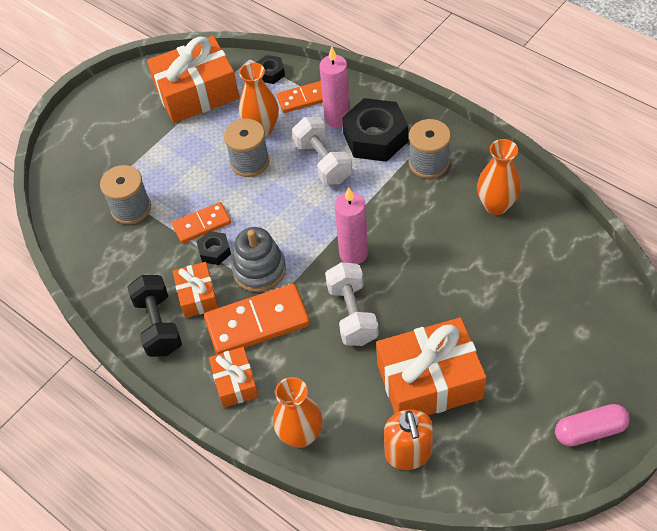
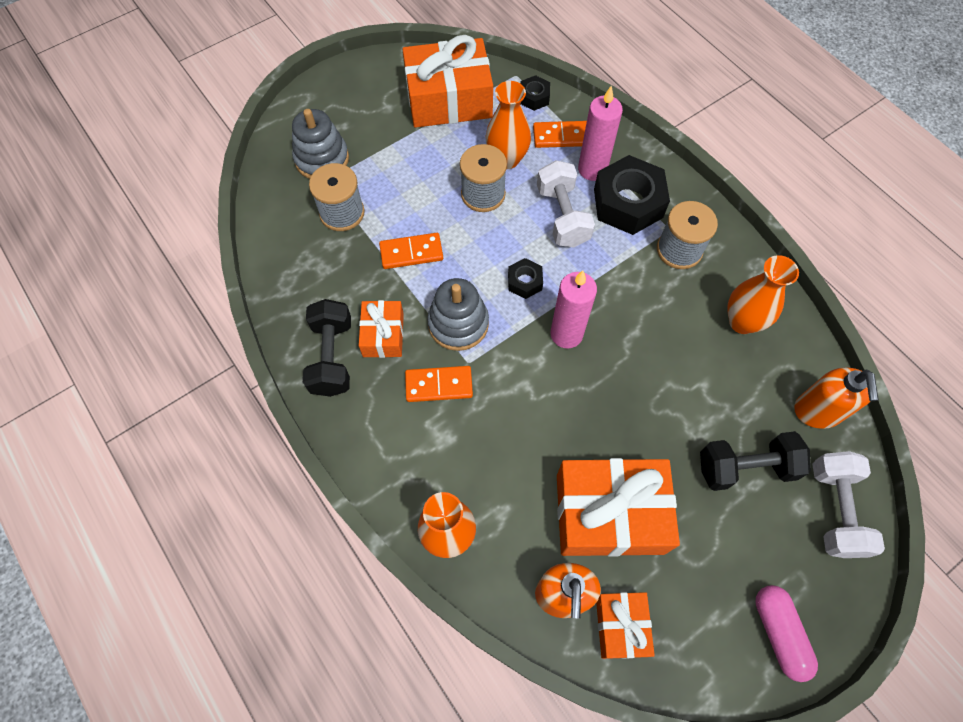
camera: 10 degrees right, 10 degrees up
(99, 169) = (322, 159): none -> grey stacking toy
(214, 251) = (416, 288): black nut -> black nut (524, 282)
(235, 382) = (395, 450): orange gift -> orange gift (621, 626)
(257, 322) = (439, 385): orange domino -> orange domino, size x0.60
(352, 314) = (545, 406): white dumbbell -> white dumbbell (835, 510)
(529, 315) = (745, 467): none -> black dumbbell
(575, 257) = (817, 411): none -> orange soap dispenser
(590, 431) = (778, 633): pink capsule -> pink capsule turned 75 degrees clockwise

